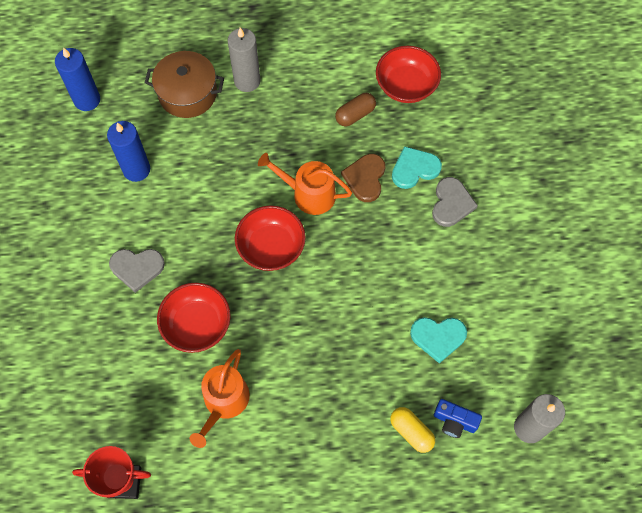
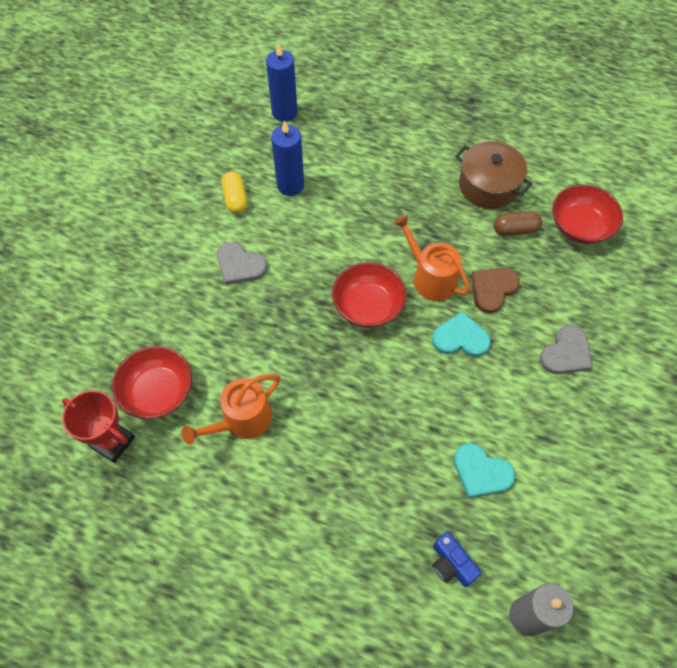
camera: 30 degrees right, 5 degrees down
(187, 93) = (372, 144): brown pot -> brown pot (488, 185)
(197, 325) = (260, 339): red bowl -> red bowl (158, 392)
(247, 81) = (431, 157): grey candle -> none
(411, 432) = (401, 549): yellow capsule -> yellow capsule (235, 198)
(414, 169) = (546, 304): turquoise heart -> turquoise heart (460, 338)

